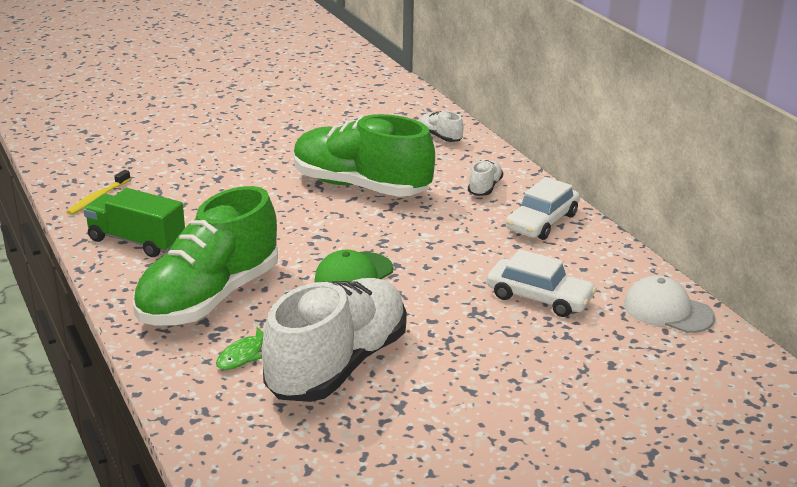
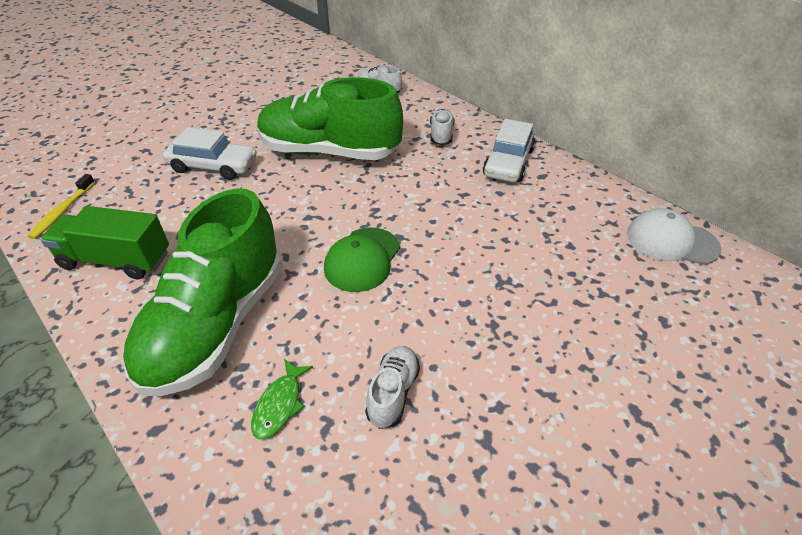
camera: 15 degrees left, 15 degrees up
(338, 365) = (393, 393): white shoe -> white shoe, size x0.41
(539, 298) = (551, 250): white car -> white car (213, 166)

